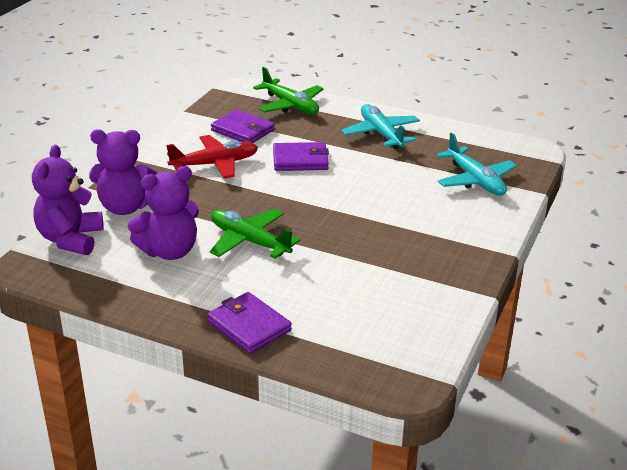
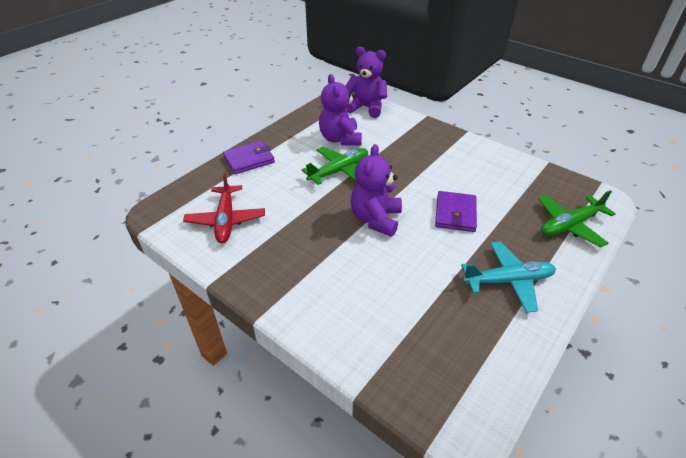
camera: 105 degrees right, 10 degrees up
(125, 207) = (398, 127): purple teddy bear -> purple teddy bear (375, 219)
(215, 164) = (452, 168): red plane -> red plane (226, 220)
(242, 130) = (512, 188): purple wallet -> none
(475, 180) = (397, 335): turquoise plane -> none

